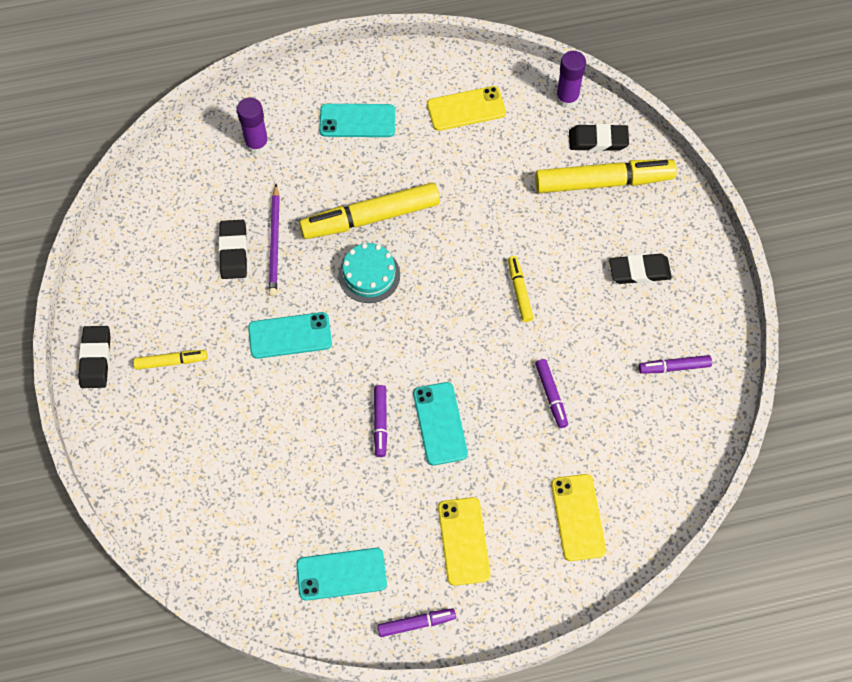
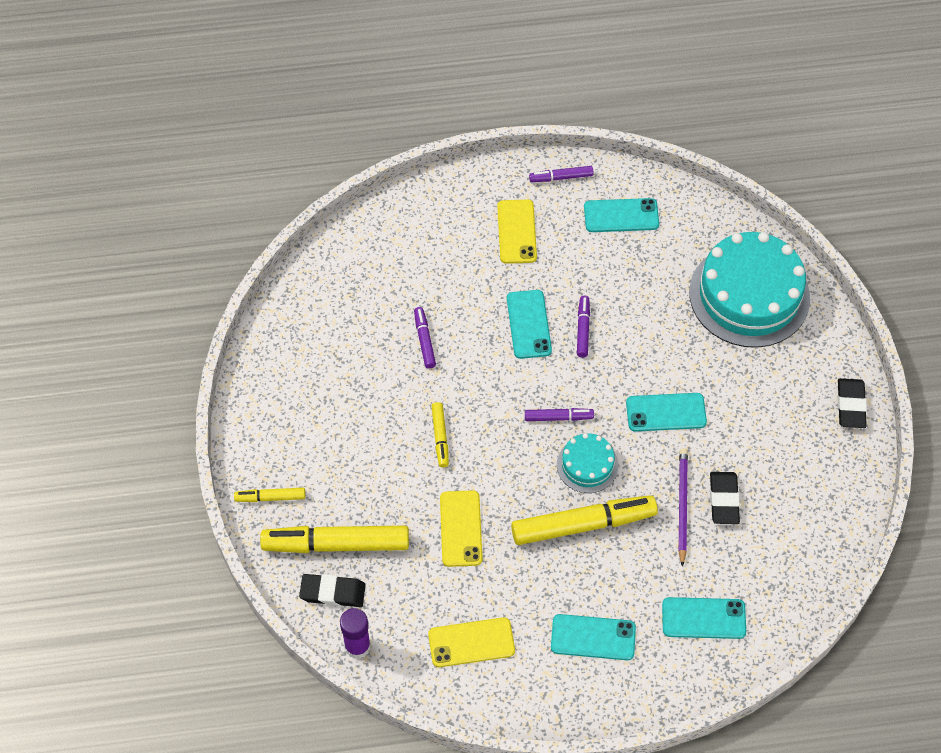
camera: 175 degrees left, 5 degrees down
(171, 361) = (778, 397): yellow marker -> yellow marker (270, 497)
(194, 480) = (749, 295): none -> turquoise cake
(257, 144) = (703, 618): purple glue stick -> turquoise phone
(578, 517) = (417, 242): yellow phone -> yellow phone (461, 528)
(639, 271) = (319, 448): black eraser -> none
(674, 367) = (306, 356): purple marker -> purple marker (558, 417)

